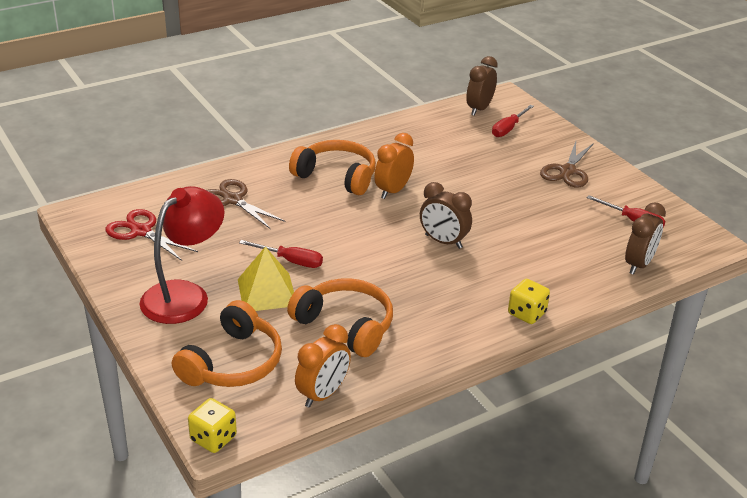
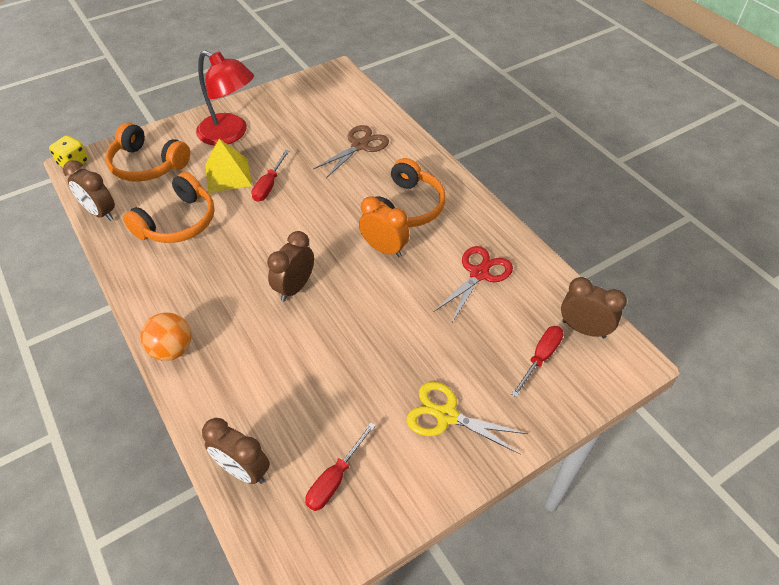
camera: 90 degrees right, 15 degrees up
(141, 231) = (312, 104): red scissors -> red scissors (479, 274)
(323, 394) = (100, 213): orange clock -> brown clock
(508, 129) = (540, 358): red screwdriver -> red screwdriver turned 90 degrees clockwise
(526, 313) = (172, 349): yellow dice -> orange ball
(567, 171) = (446, 416): brown scissors -> yellow scissors

